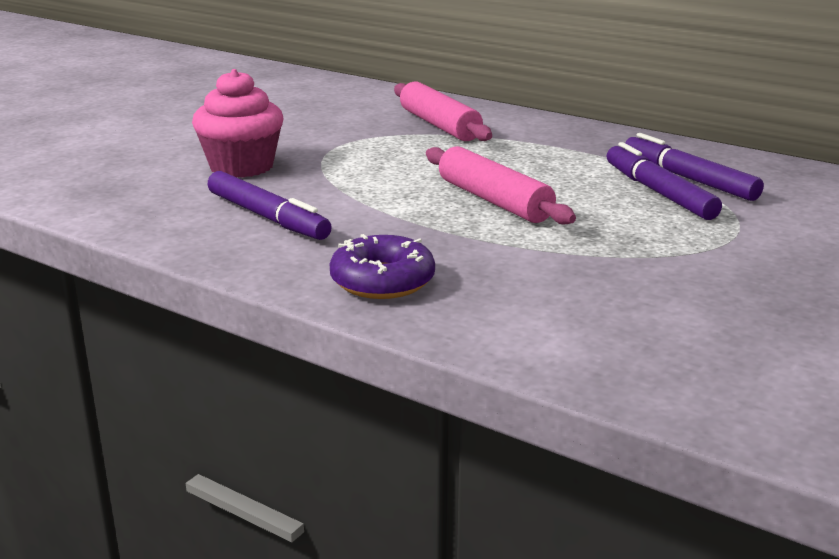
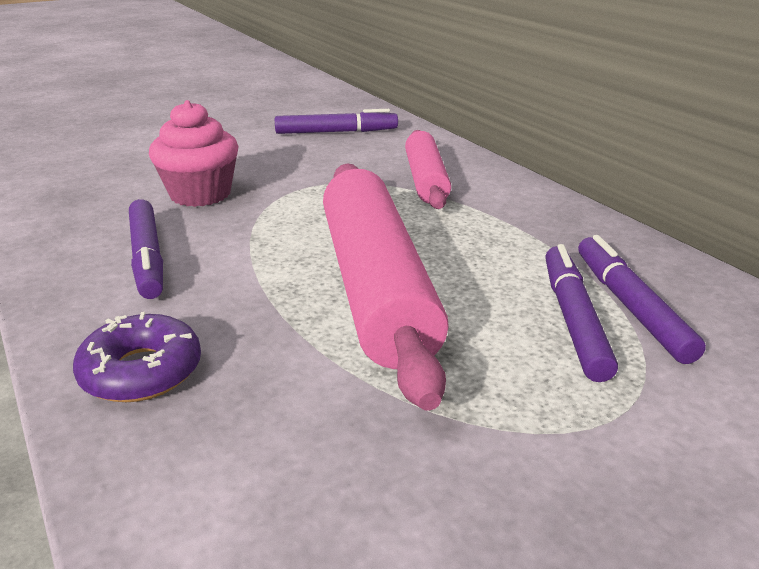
camera: 25 degrees right, 5 degrees up
(302, 100) = (336, 132): none -> purple marker
(494, 200) = (376, 287): pink rolling pin -> pink rolling pin, size x1.73

